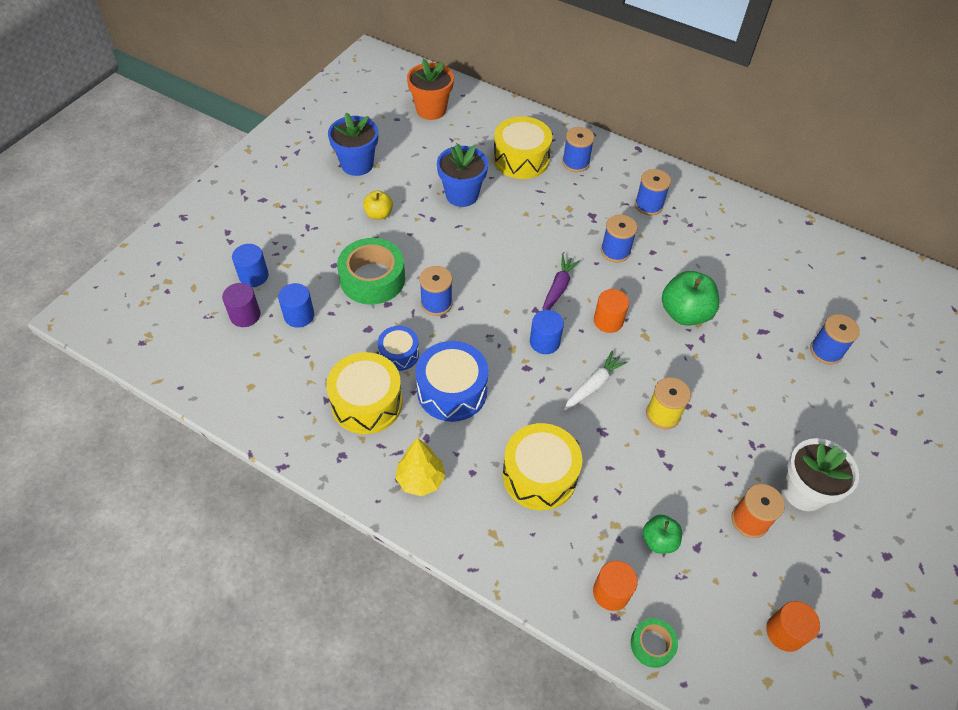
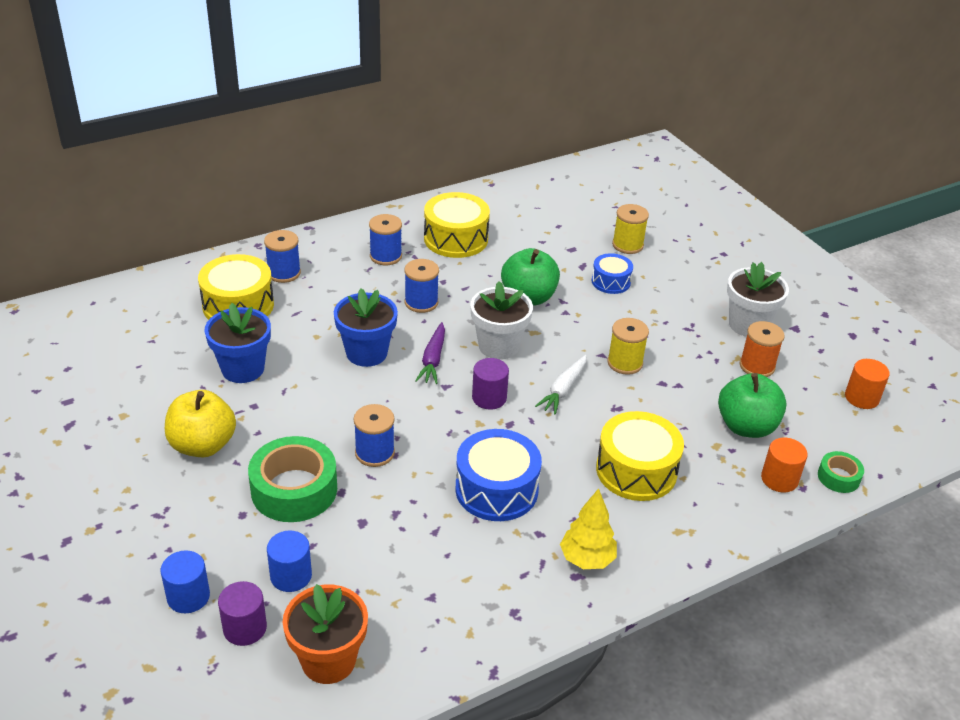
camera: 60 degrees left, 15 degrees down
(357, 164) = (103, 431): blue flower pot -> blue flower pot (366, 353)
(367, 403) = (461, 563): yellow drum -> yellow drum (456, 239)
(379, 214) = (203, 445): yellow apple -> yellow apple, size x1.73
(399, 354) = (417, 511): blue drum -> blue drum (611, 282)
(431, 110) = (86, 335): orange flower pot -> orange flower pot (328, 660)
(544, 342) = (489, 398): blue cylinder -> purple cylinder
(558, 289) = (433, 359): purple carrot -> purple carrot turned 135 degrees counterclockwise
(593, 385) = (563, 390): white carrot -> white carrot turned 135 degrees counterclockwise
(608, 321) = (498, 346): orange cylinder -> white flower pot
(659, 540) = (746, 426): green apple -> green apple, size x1.73
(826, 351) = (627, 245): blue spool -> yellow spool

